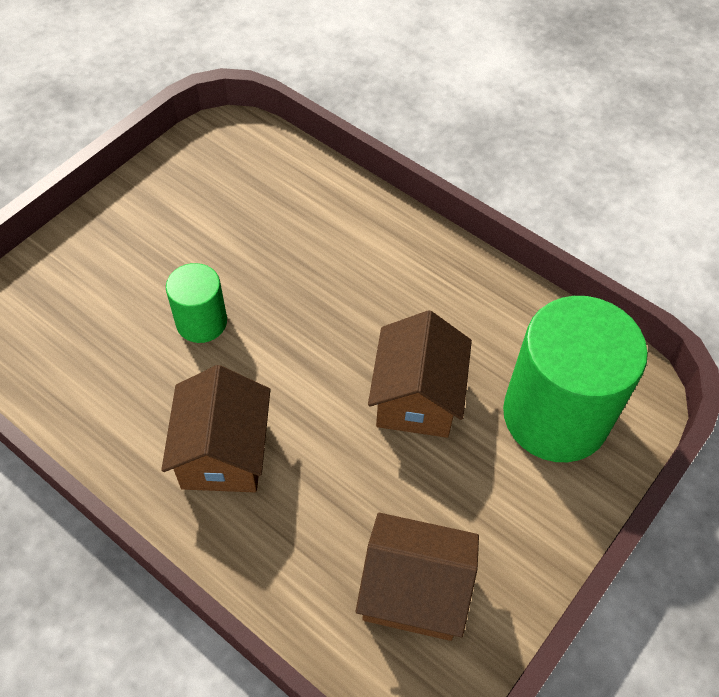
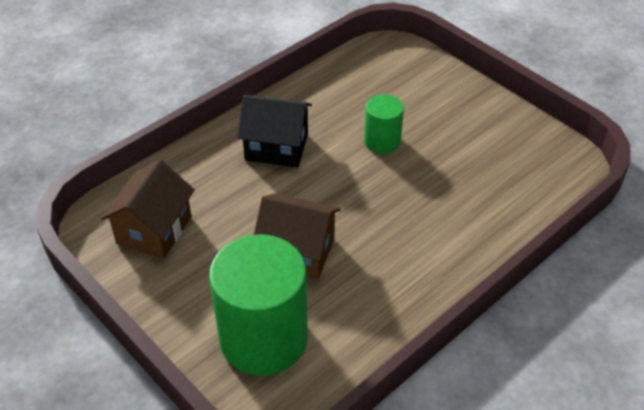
camera: 100 degrees right, 10 degrees down
(223, 453) = (276, 147): brown house -> black house

